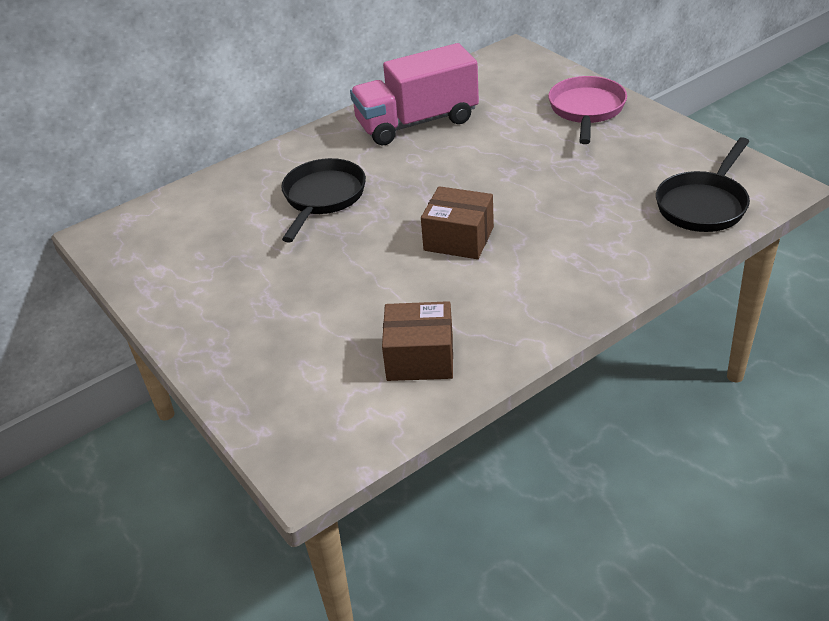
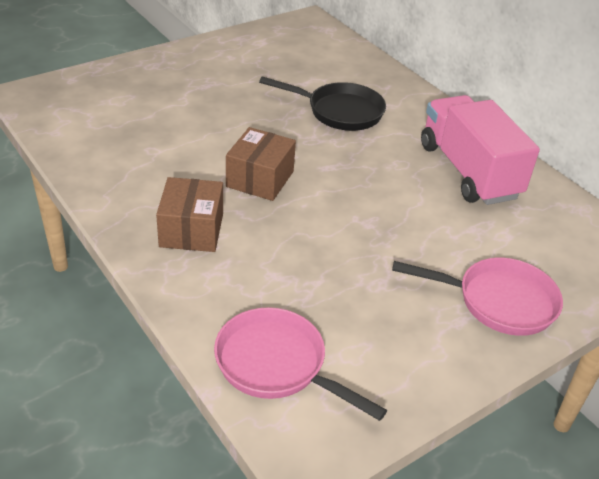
camera: 85 degrees right, 0 degrees up
(420, 358) = (111, 146): brown box -> brown box (191, 230)
(703, 205) = (277, 365): black pan -> pink pan

